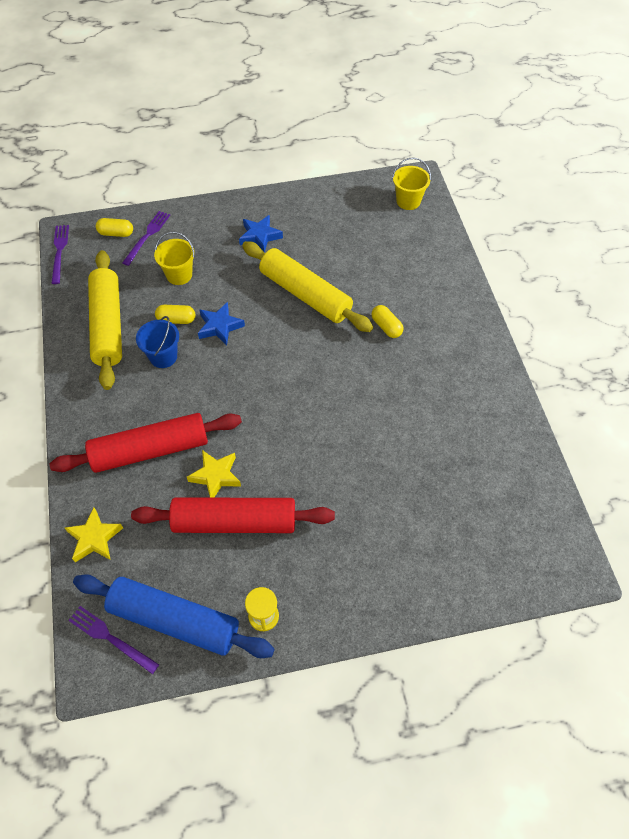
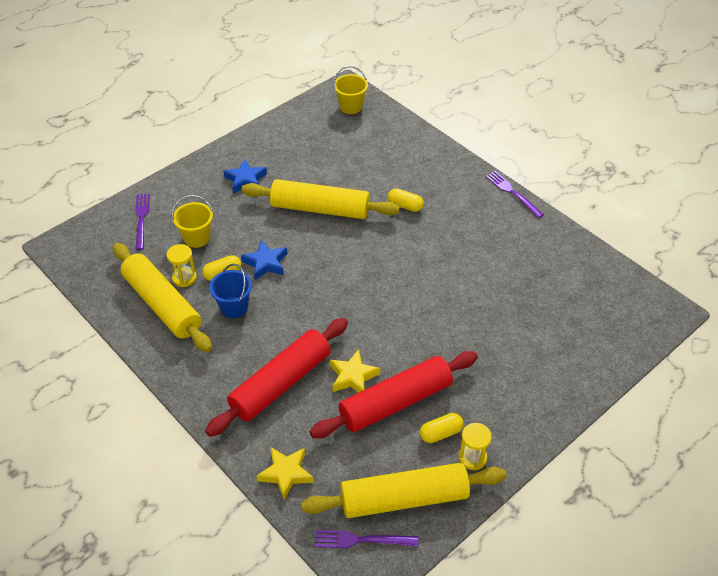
camera: 30 degrees left, 10 degrees down
(59, 252) = (65, 264): purple fork -> purple fork (512, 193)
(116, 233) = (109, 228): yellow capsule -> yellow capsule (440, 433)
(142, 308) = (184, 278): none -> yellow hourglass
(174, 620) = (404, 498): blue rolling pin -> yellow rolling pin

